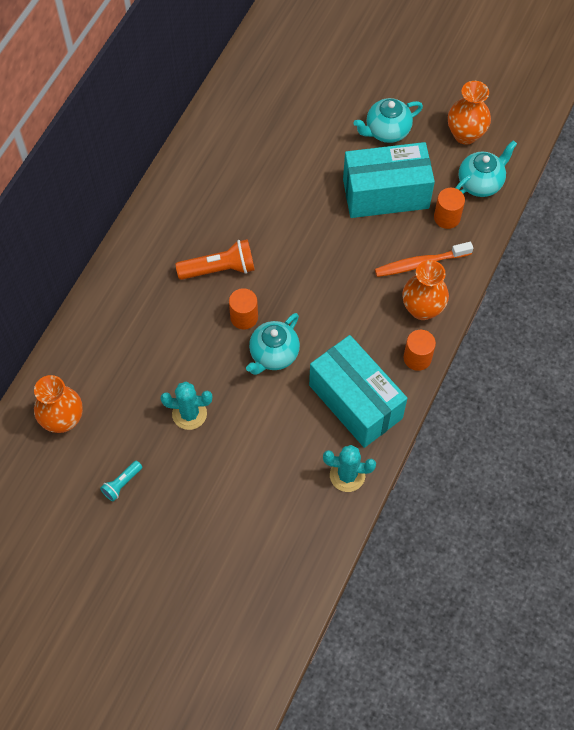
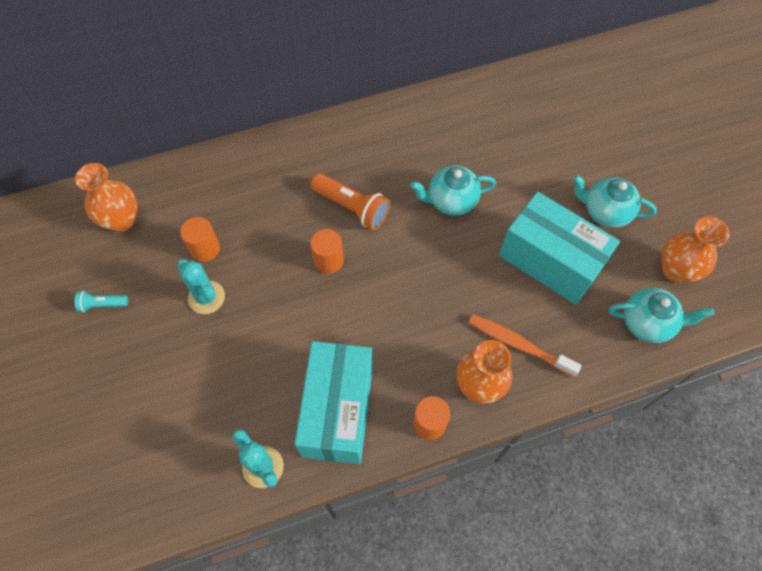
camera: 45 degrees right, 0 degrees up
(273, 355) = (317, 310): turquoise teapot -> turquoise teapot (451, 201)
(447, 217) = (584, 326): orange cylinder -> orange cylinder (205, 249)

